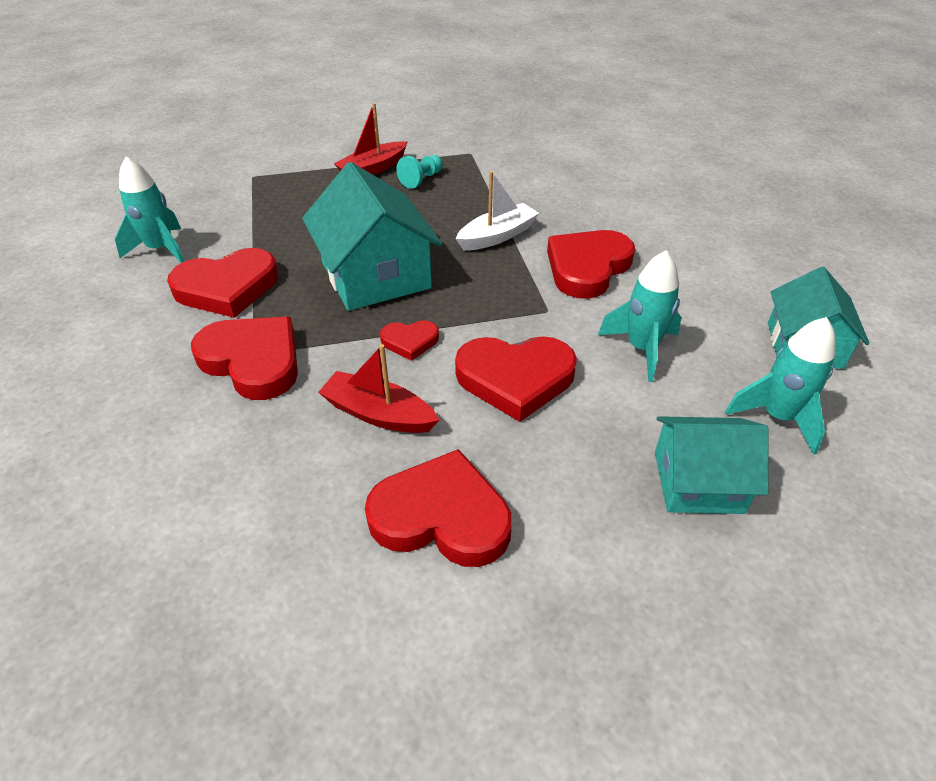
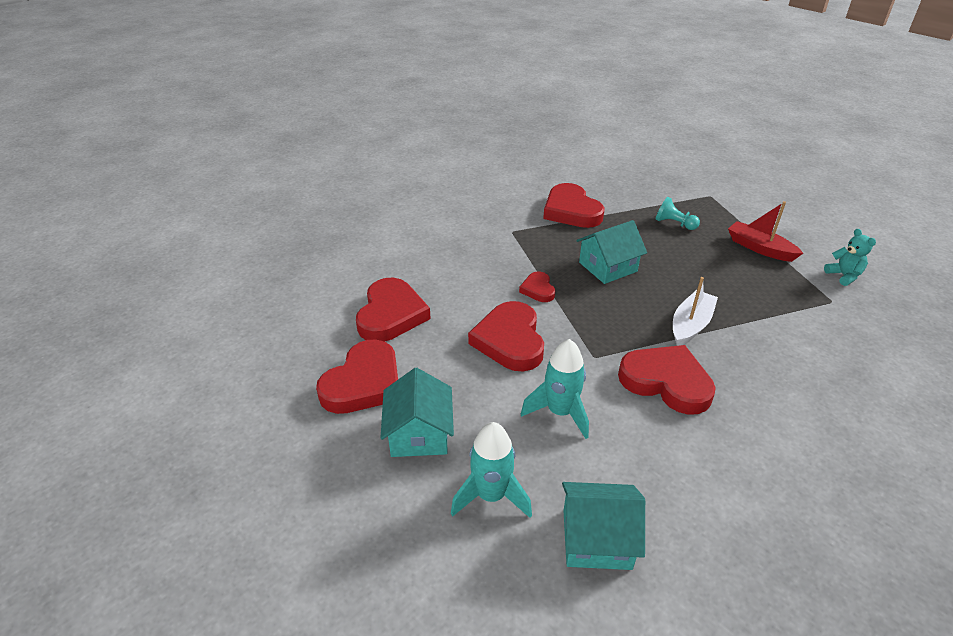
camera: 85 degrees right, 5 degrees down
(161, 249) = (601, 181): turquoise rocket -> none
(253, 361) = (505, 232): red heart -> red heart (364, 383)
(375, 275) = (608, 267): turquoise house -> turquoise house, size x0.64
(378, 414) = (468, 283): red boat -> none
(421, 179) = (759, 276): turquoise pawn -> turquoise pawn (674, 223)
(433, 138) = (844, 276): none -> turquoise teddy bear
(497, 236) = (690, 325): white boat -> white boat turned 105 degrees counterclockwise

